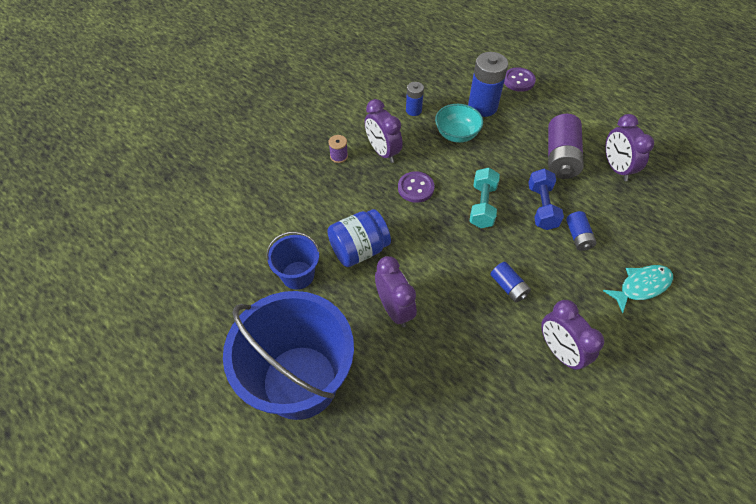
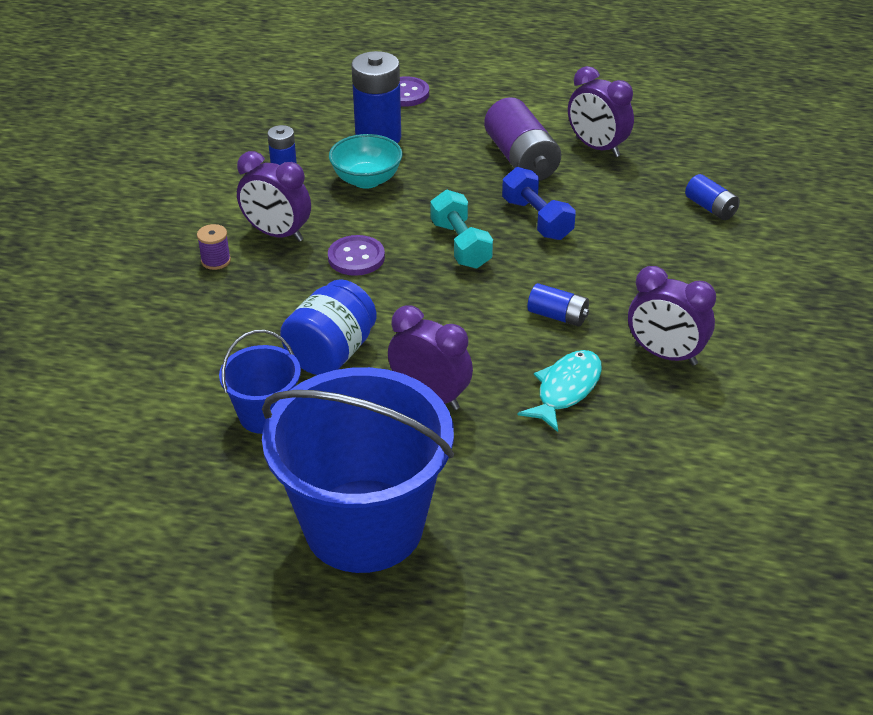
camera: 30 degrees left, 15 degrees down
(578, 236) = (603, 233): blue battery -> blue battery (710, 208)
(641, 286) = (710, 255): turquoise fish -> turquoise fish (566, 389)

